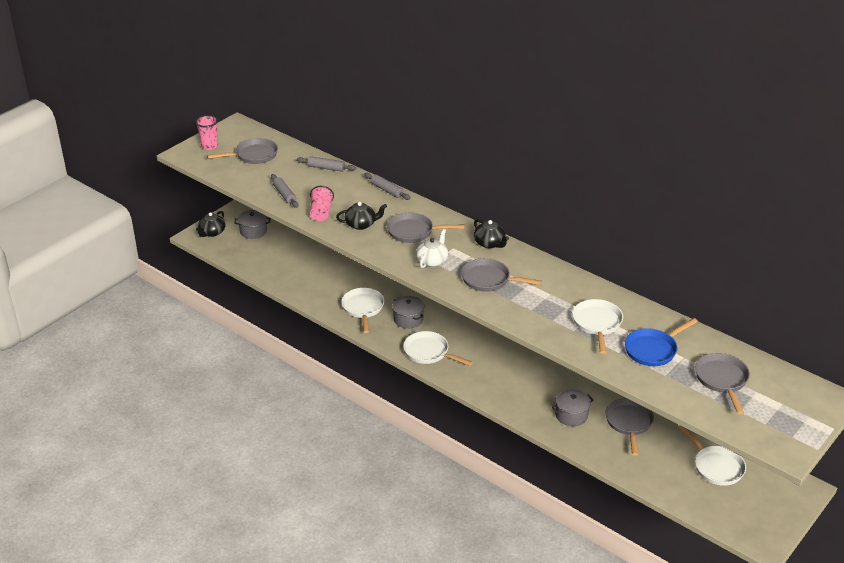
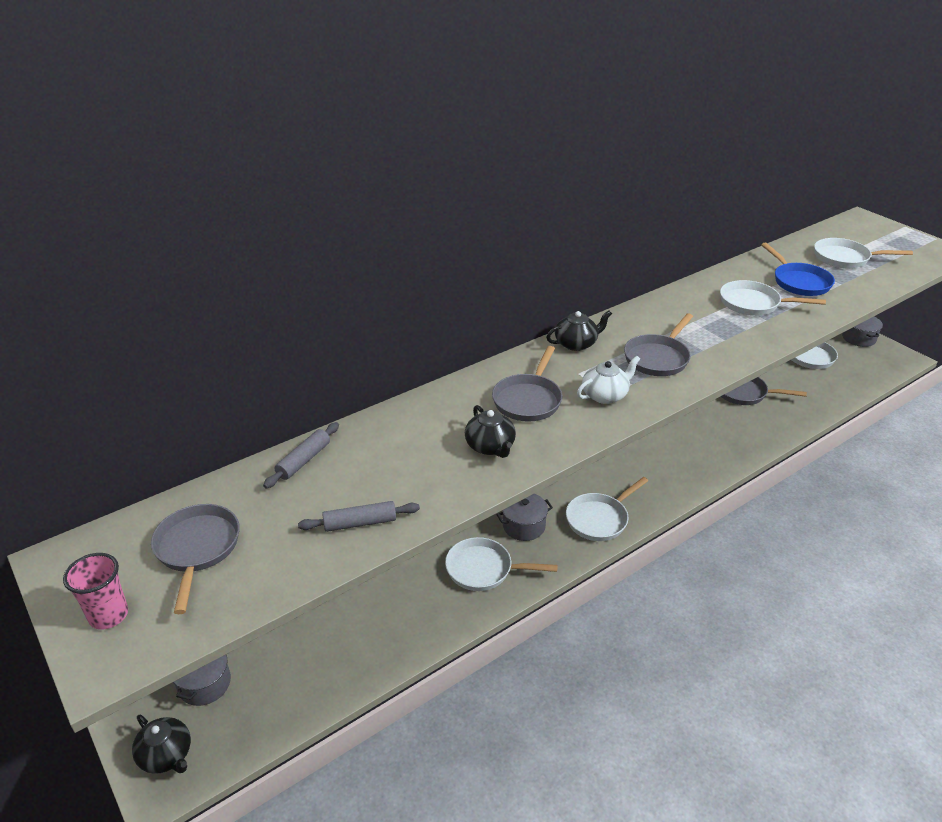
camera: 75 degrees left, 0 degrees up
(321, 212) = (438, 486): pink cup -> none
(361, 224) = (490, 447): black teapot -> black teapot turned 150 degrees clockwise
(387, 190) = (407, 407): grey rolling pin -> none
(432, 261) = (605, 395): white teapot -> white teapot turned 105 degrees clockwise
(571, 415) = (730, 427): grey pot -> grey pot (858, 338)
(722, 380) = (845, 258): grey pan -> white pan

